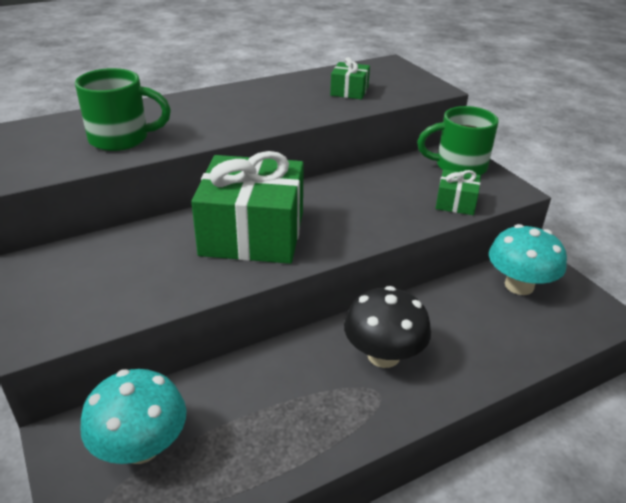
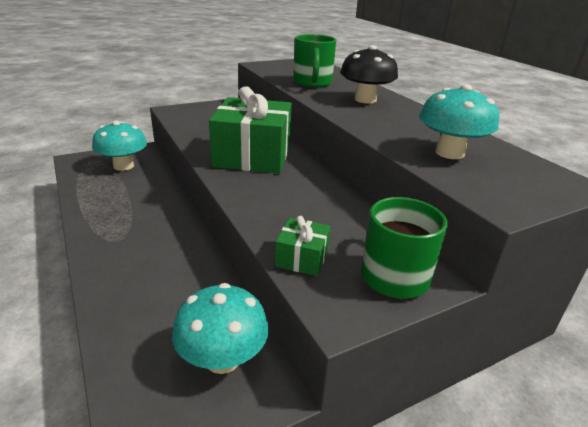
camera: 90 degrees right, 5 degrees down
(349, 91) = (449, 153): green gift -> turquoise mushroom
(383, 355) = (152, 246): black mushroom -> black mushroom (365, 100)

